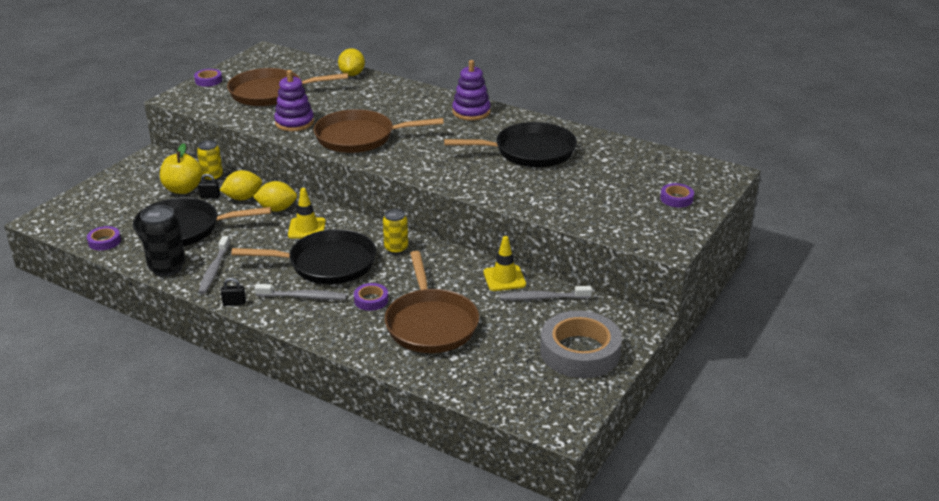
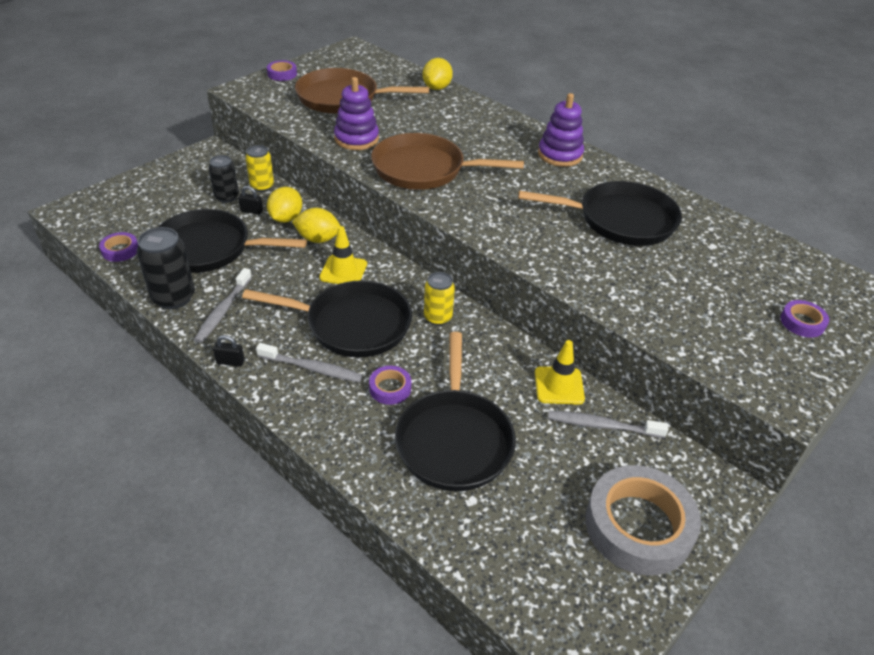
camera: 10 degrees right, 10 degrees up
(183, 189) = (226, 197): yellow apple -> black can
(243, 198) = (286, 218): yellow lemon -> yellow lemon turned 60 degrees counterclockwise
(431, 324) = (454, 439): brown pan -> black pan

